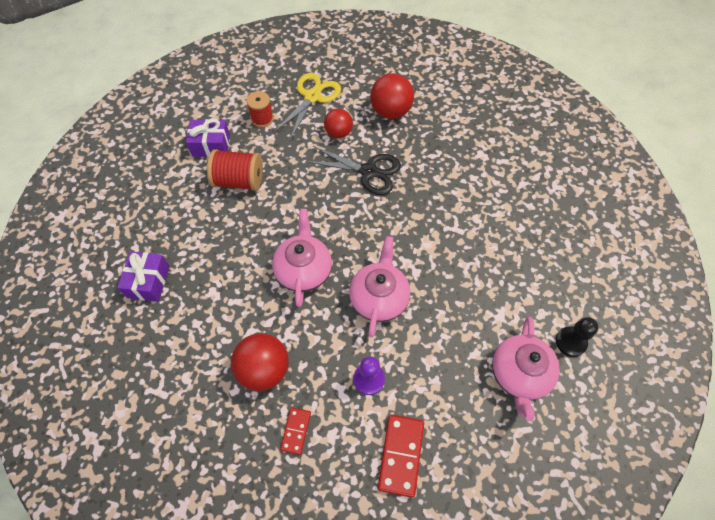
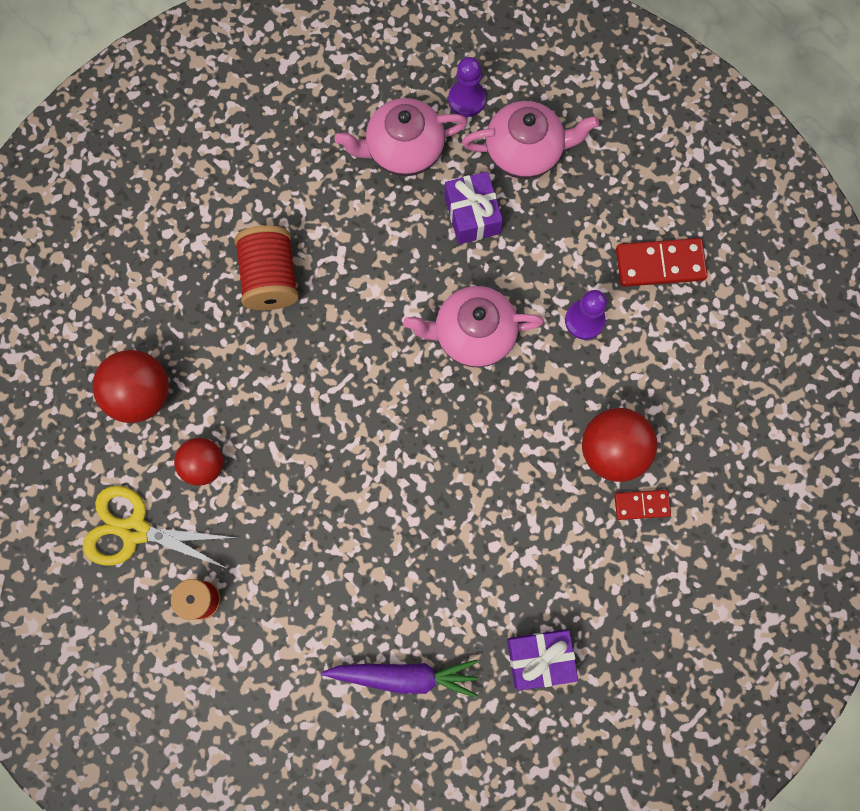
camera: 105 degrees left, 15 degrees up
(175, 205) = (405, 676): none -> purple carrot
(211, 145) = (276, 665): purple gift -> purple gift (472, 215)
(239, 181) = (334, 592): red spool -> red spool (270, 278)
(296, 431) = (672, 388): red domino -> red domino (641, 505)
(303, 270) = (459, 445): pink teapot -> pink teapot (403, 150)
(368, 171) = (269, 399): black scissors -> none
(571, 342) = (467, 99): black pawn -> purple pawn

